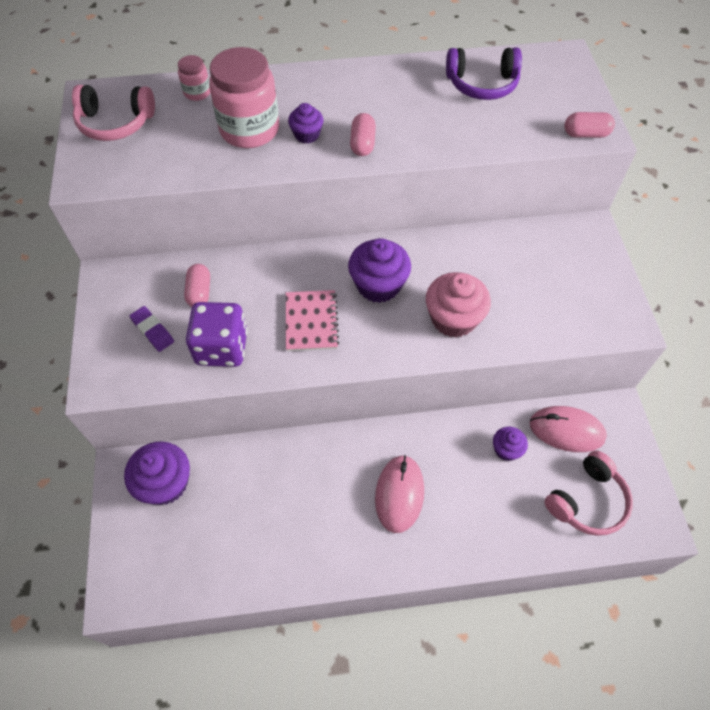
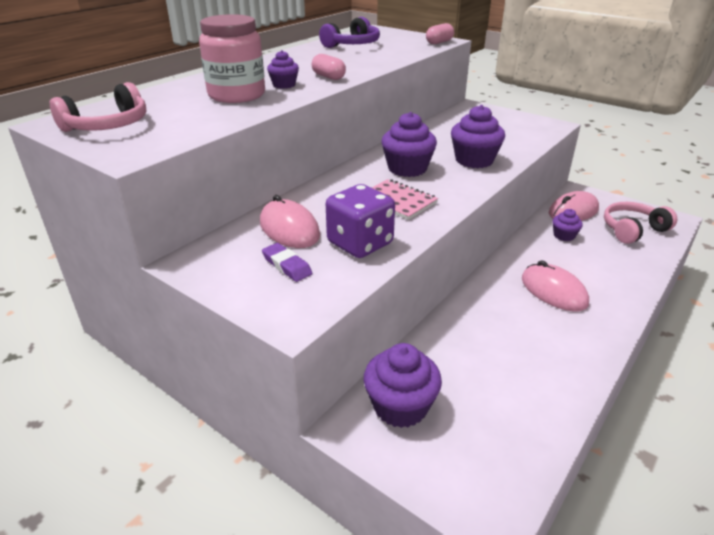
camera: 45 degrees left, 25 degrees down
(152, 331) = (286, 266): purple eraser -> purple eraser turned 45 degrees clockwise
(197, 92) = (159, 96): pink jar -> none
(199, 292) = (289, 229): pink capsule -> pink mouse
(453, 319) = (474, 160): pink cupcake -> purple cupcake
(587, 501) = (632, 230): pink headphones -> pink headphones turned 120 degrees counterclockwise

